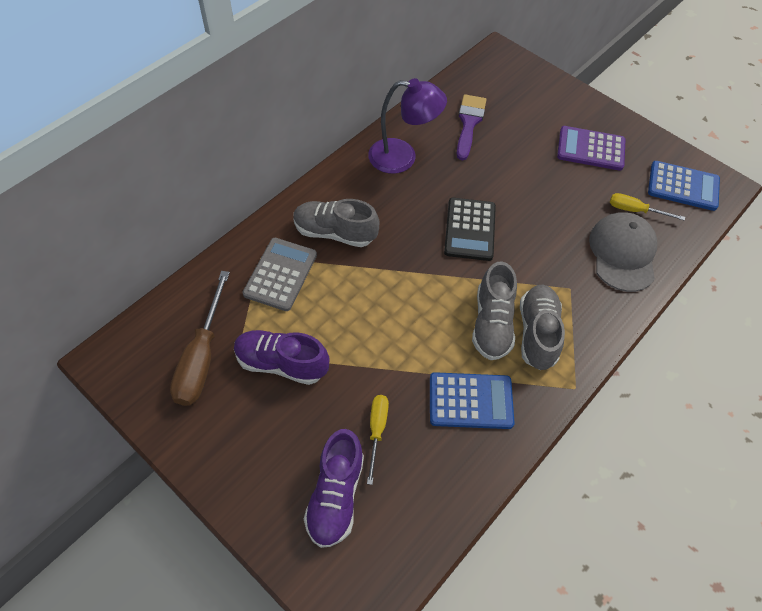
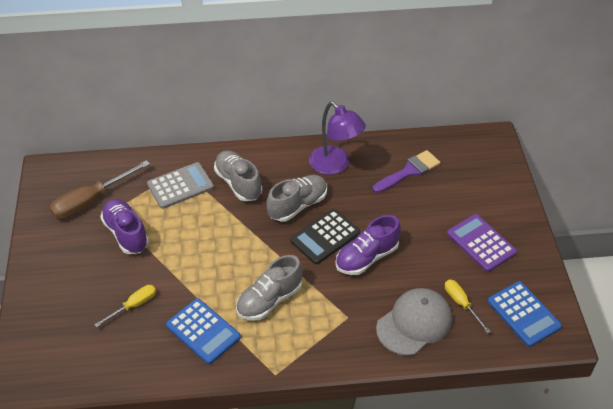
camera: 45 degrees right, 10 degrees down
(335, 495) = (75, 320): purple shoe -> purple shoe (367, 257)
(537, 333) = (291, 326): grey shoe -> grey shoe (297, 205)

